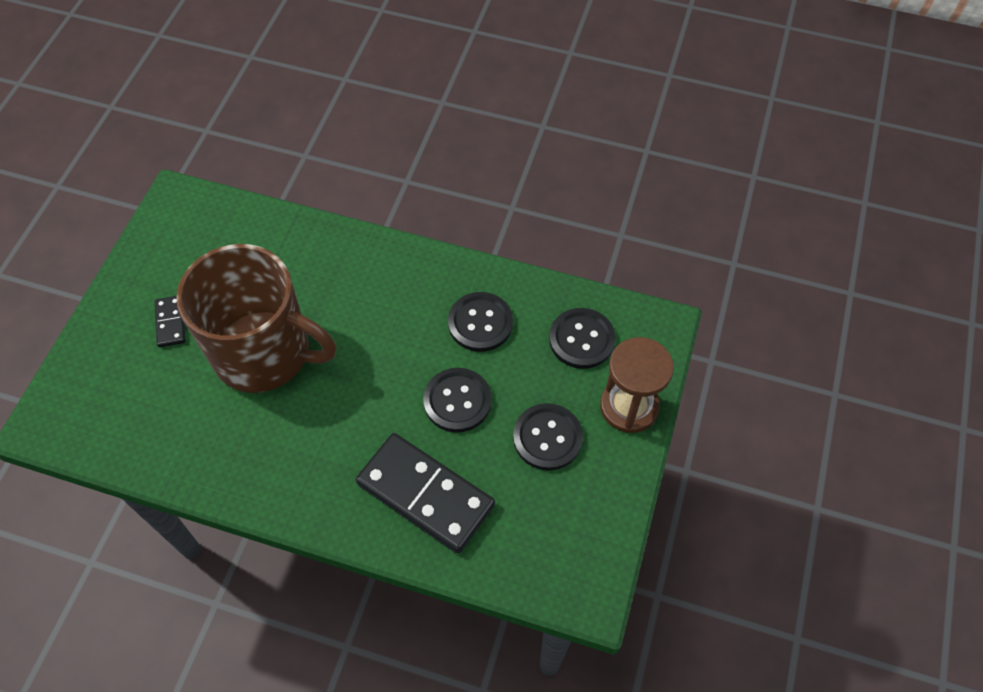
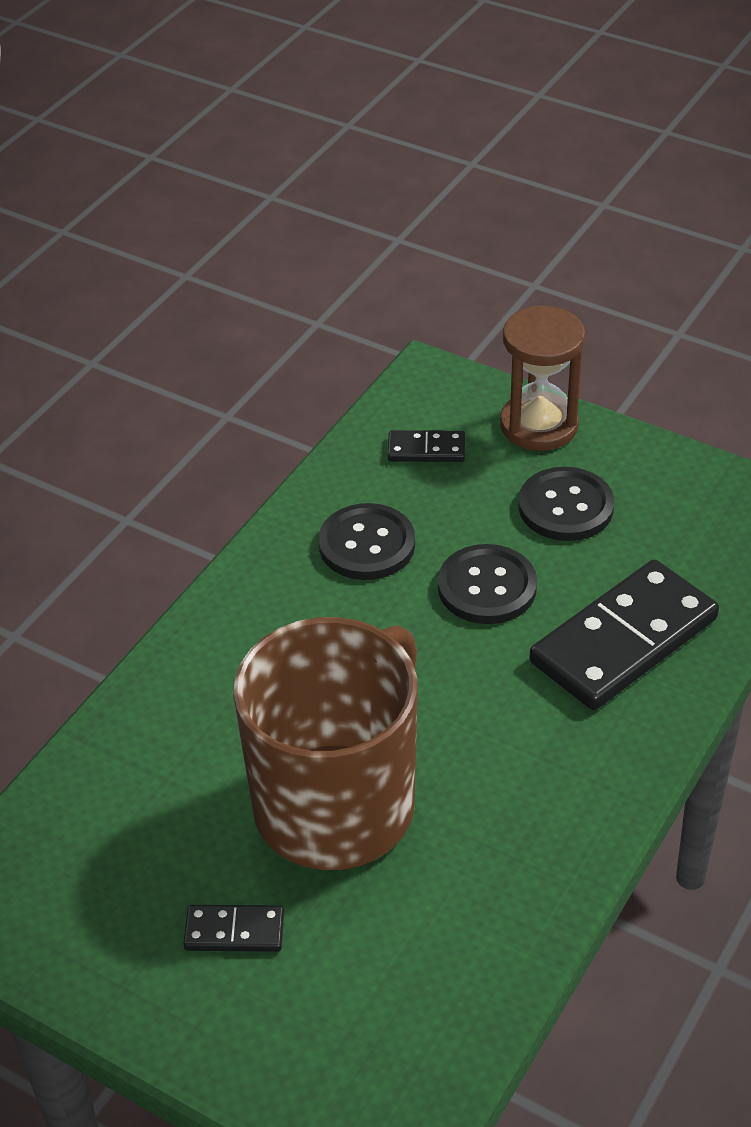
camera: 75 degrees left, 15 degrees down
(581, 339) = (426, 449): black button -> black domino

